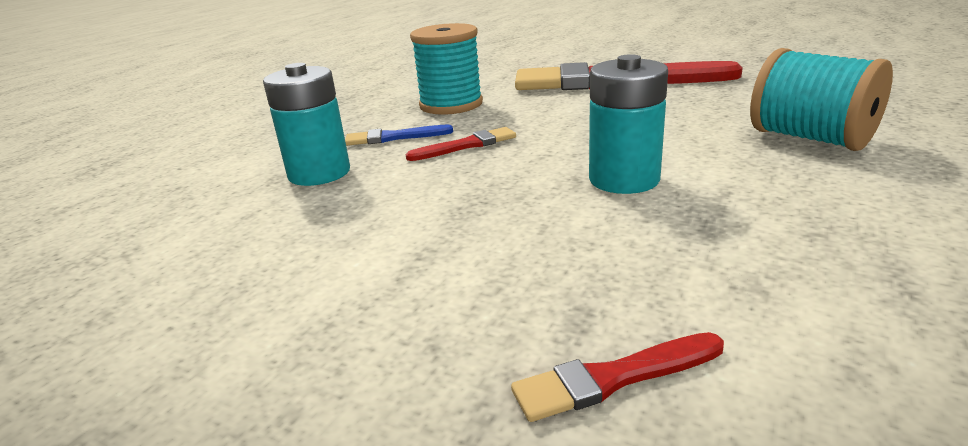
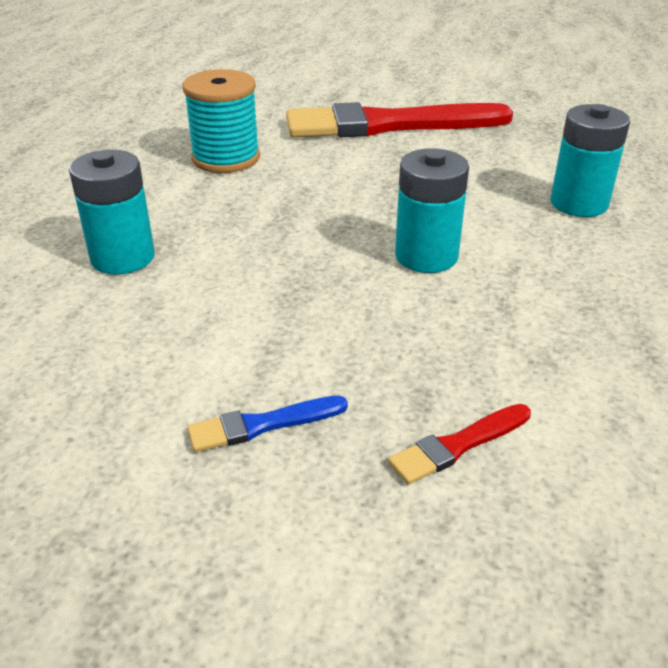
camera: 15 degrees left, 10 degrees up
(394, 137) = (182, 207): blue brush -> blue brush (262, 425)
(466, 145) = (264, 217): red brush -> none
(811, 138) = (579, 203): turquoise spool -> turquoise battery

